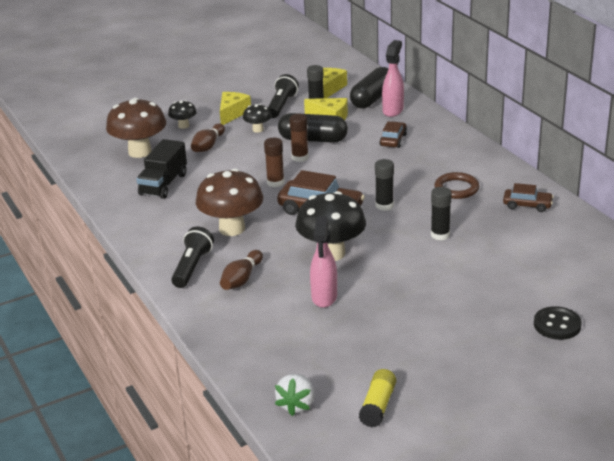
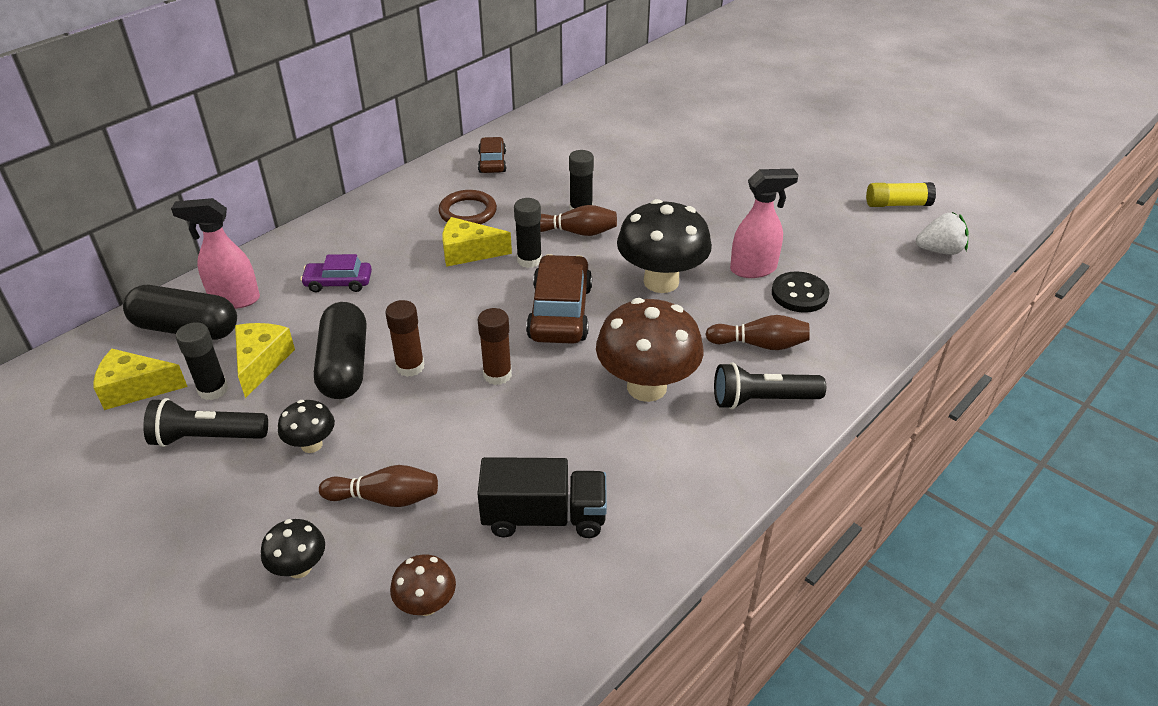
camera: 110 degrees left, 10 degrees up
(140, 152) = (426, 605): brown mushroom -> brown mushroom, size x0.50
(232, 113) = (241, 502): yellow cheese -> yellow cheese (468, 252)
(393, 140) = (338, 283): brown car -> purple car
(410, 229) = (576, 232): none -> brown bowling pin
(557, 325) = (706, 129): black button -> black button (799, 294)

